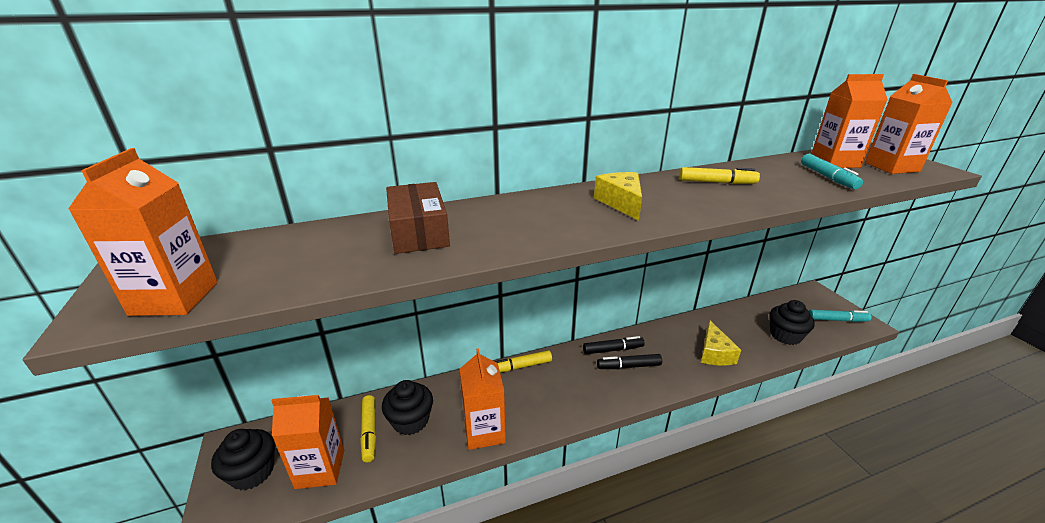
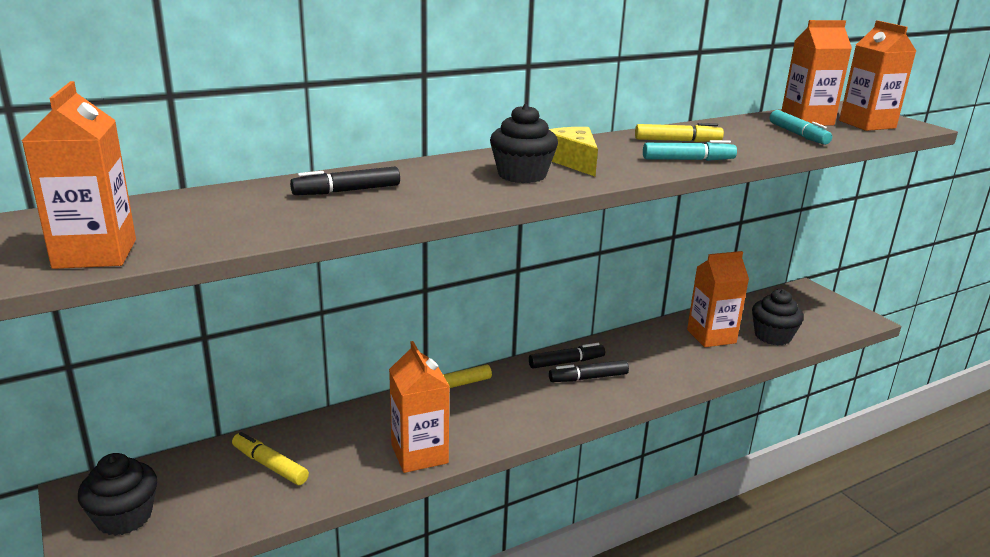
camera: 10 degrees left, 5 degrees down
(320, 469) = (215, 506): orange carton -> orange carton (711, 336)
(369, 431) = (270, 465): yellow marker -> yellow marker turned 150 degrees clockwise
(410, 421) = (321, 451): black cupcake -> black cupcake (522, 175)
(418, 231) = (347, 191): brown box -> black marker
(714, 353) = (690, 359): yellow cheese -> none
(837, 320) = (832, 317): turquoise marker -> turquoise marker (688, 160)

